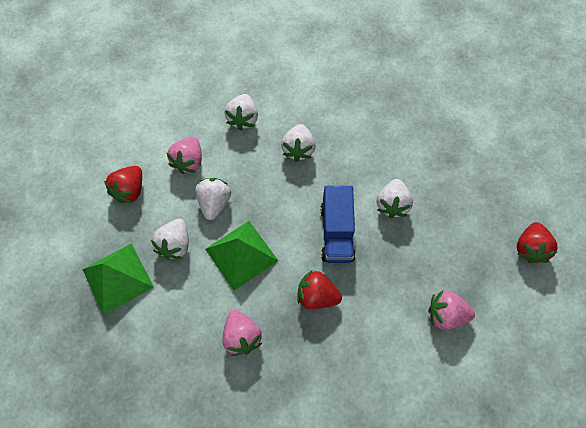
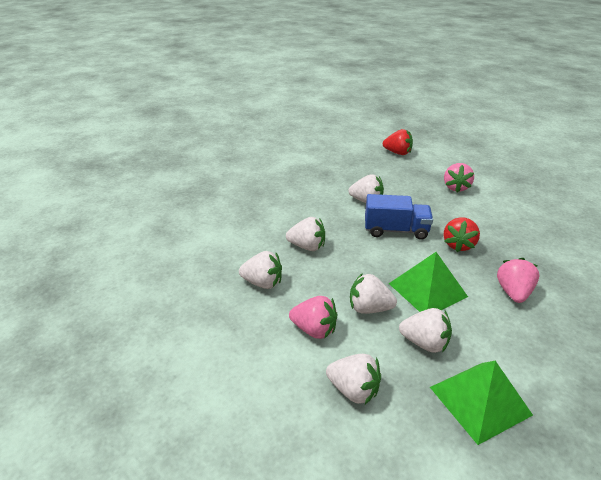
camera: 85 degrees left, 30 degrees down
(130, 190) = (353, 390): red strawberry -> white strawberry
(242, 336) = (513, 292): pink strawberry -> pink strawberry turned 60 degrees counterclockwise

